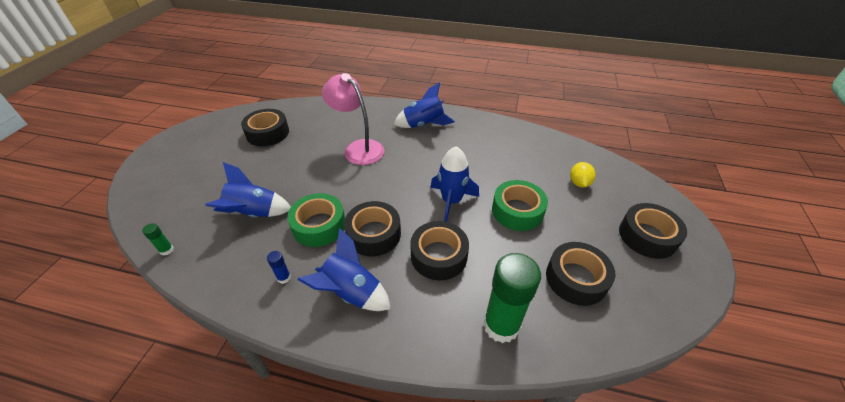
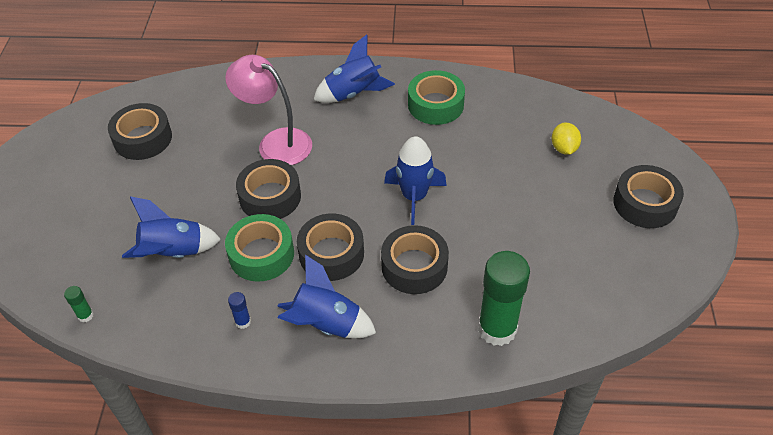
camera: 10 degrees left, 5 degrees up
(517, 211) = (495, 197): green tape -> green tape (435, 105)
(576, 278) = (570, 265): black tape -> black tape (270, 197)

